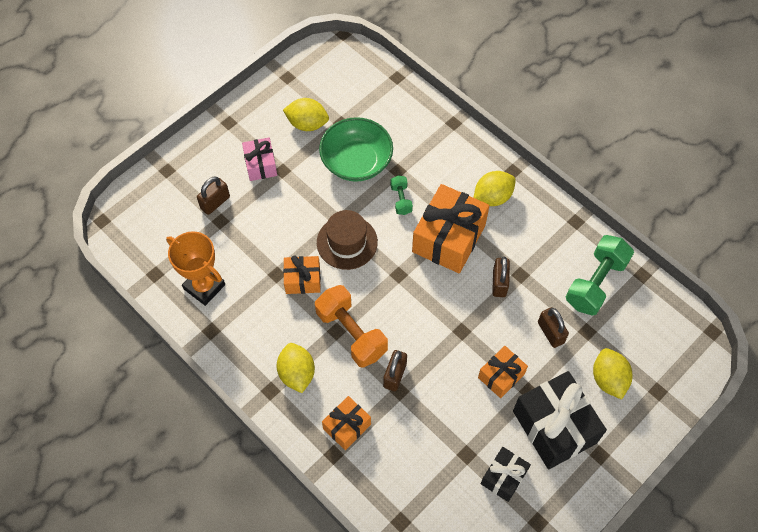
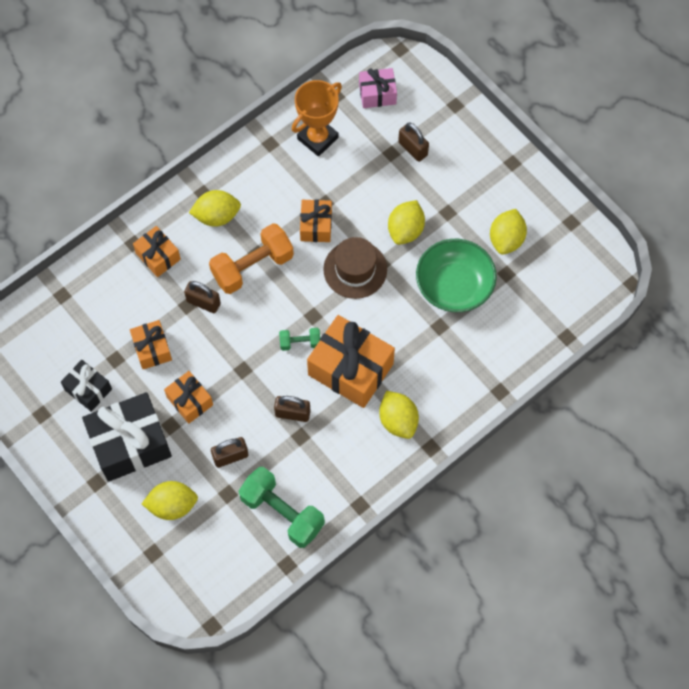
camera: 95 degrees right, 5 degrees up
(260, 165) = (456, 192): pink gift -> pink gift (377, 94)
(303, 203) = (405, 230): none -> yellow lemon
(401, 199) = (402, 326): green dumbbell -> green dumbbell (300, 342)
(451, 419) = (152, 349): none -> orange gift

